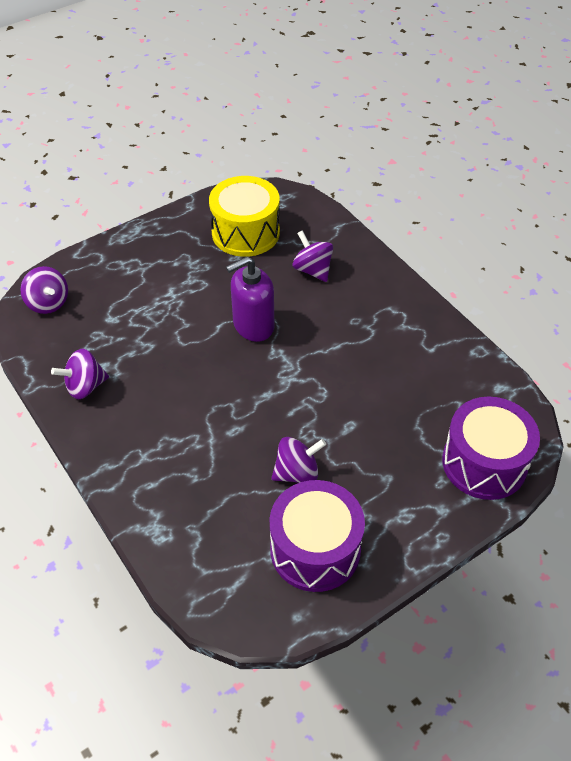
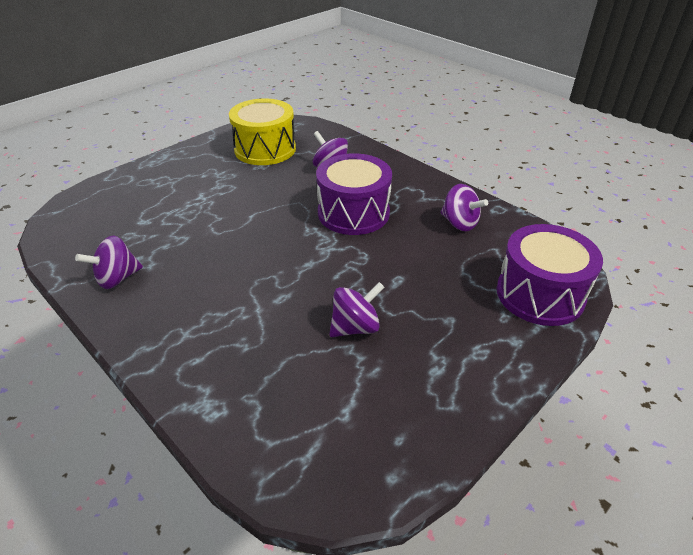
camera: 10 degrees left, 10 degrees down
(48, 303) = (78, 215): purple spinning top -> purple spinning top (459, 223)
(253, 325) = (284, 212): purple soap dispenser -> none
(315, 549) = (394, 399): purple drum -> purple drum (353, 213)

